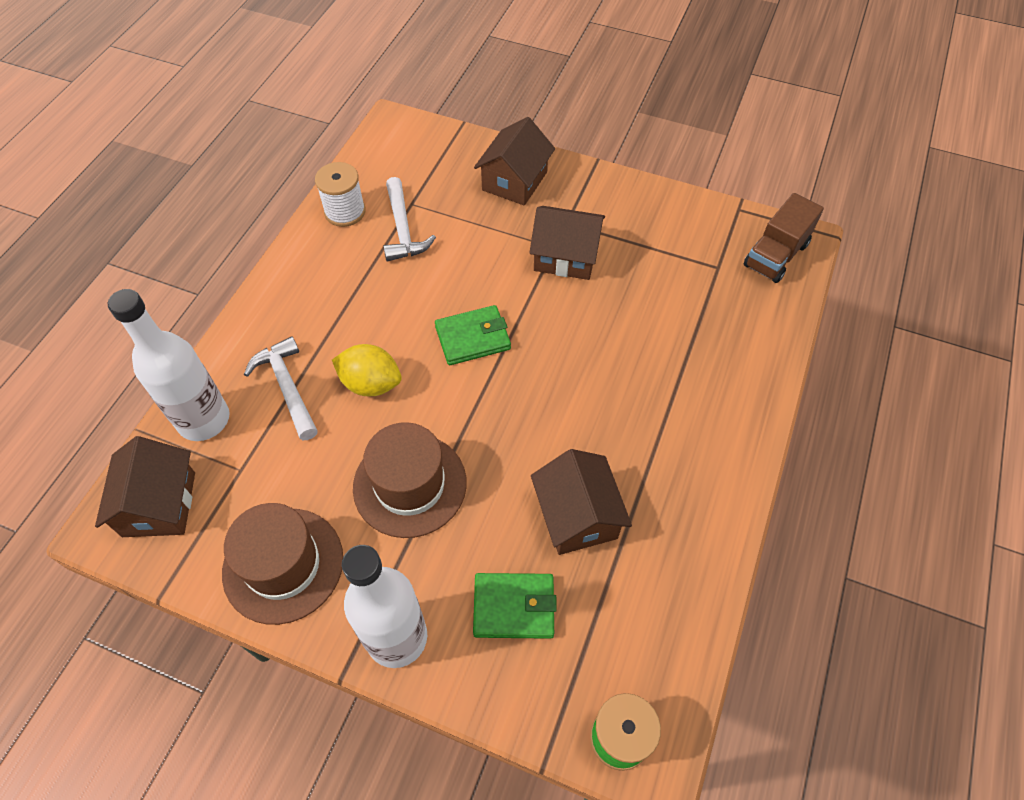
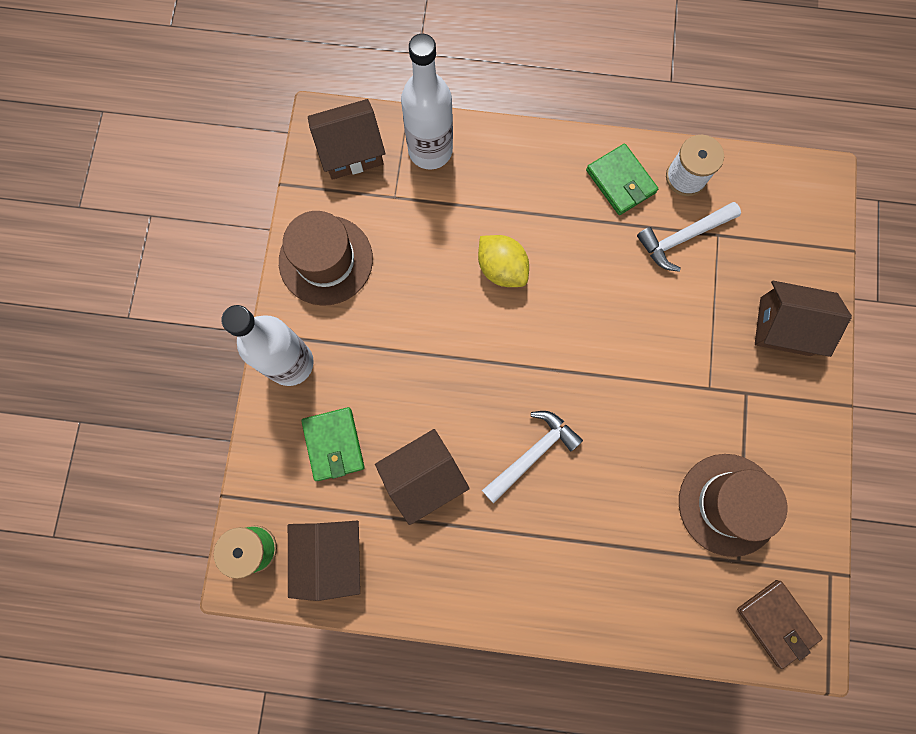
camera: 75 degrees right, 20 degrees up
(287, 387) = (479, 202): white hammer -> white hammer (532, 453)
(371, 384) = (501, 268): yellow lemon -> yellow lemon turned 45 degrees counterclockwise
(410, 484) = (416, 332): brown hat -> brown hat (728, 504)
(473, 338) = (576, 340): green wallet -> green wallet (620, 181)
(565, 256) = (701, 402): brown house -> brown house (330, 555)
(775, 255) = (776, 622): brown truck -> brown wallet

